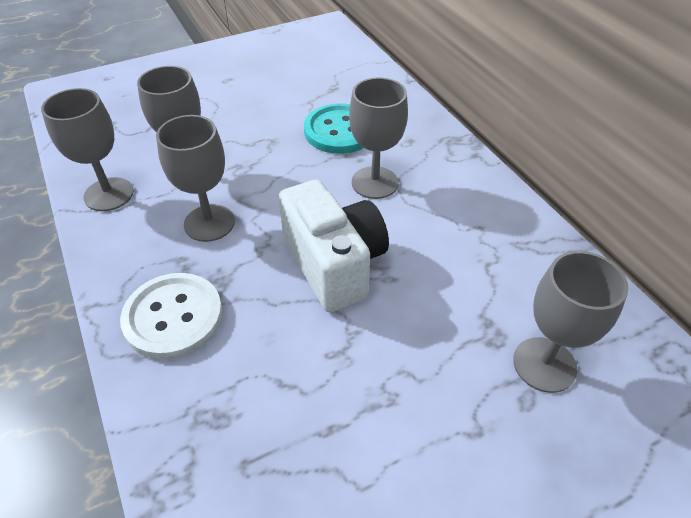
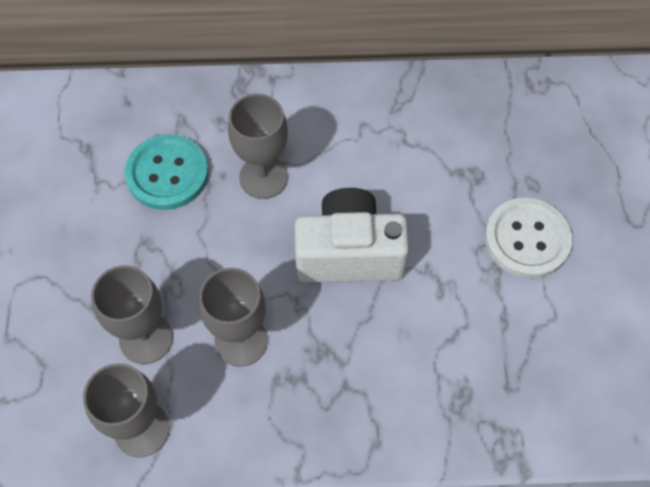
camera: 65 degrees left, 15 degrees up
(173, 317) = (346, 403): white button -> white button (527, 239)
(544, 364) = (511, 157): grey goblet -> none

